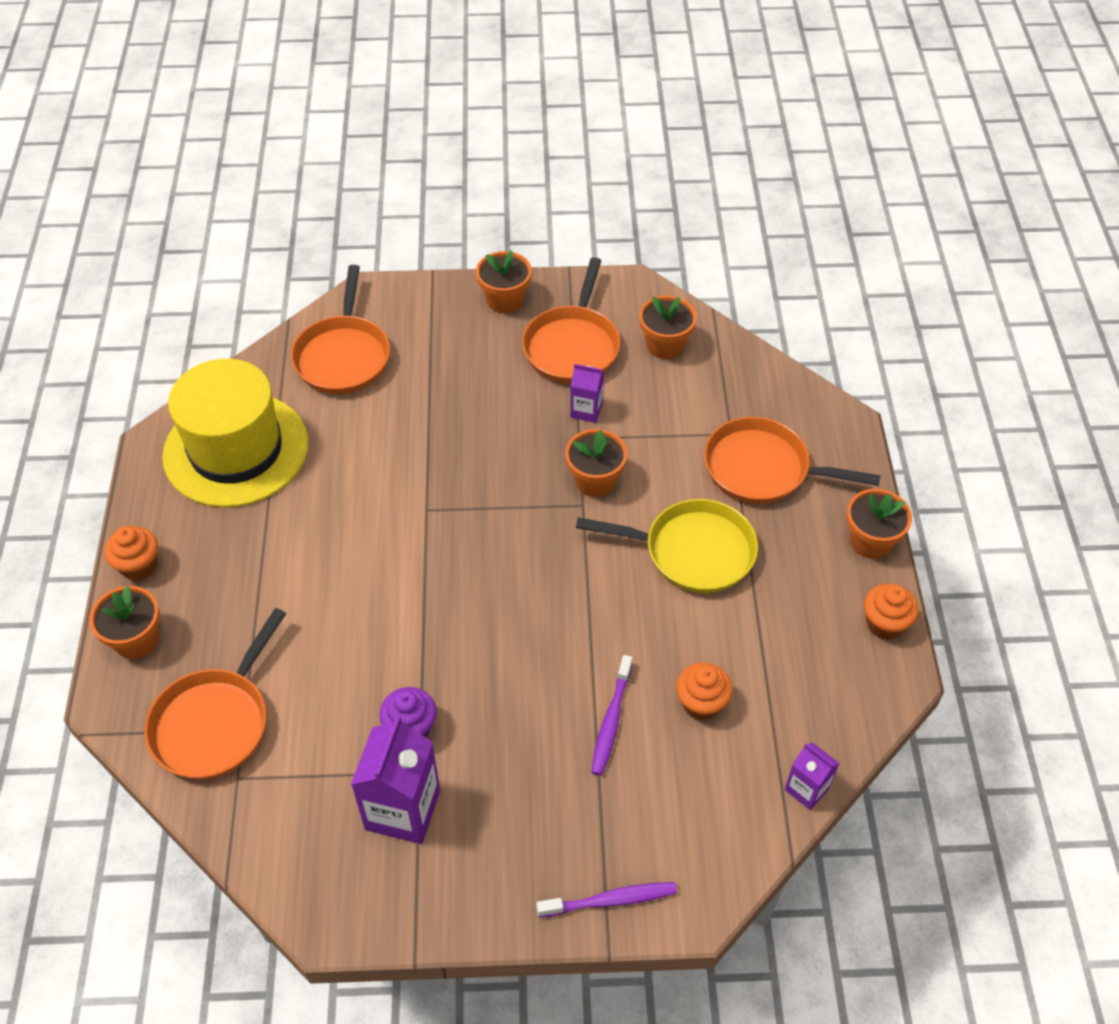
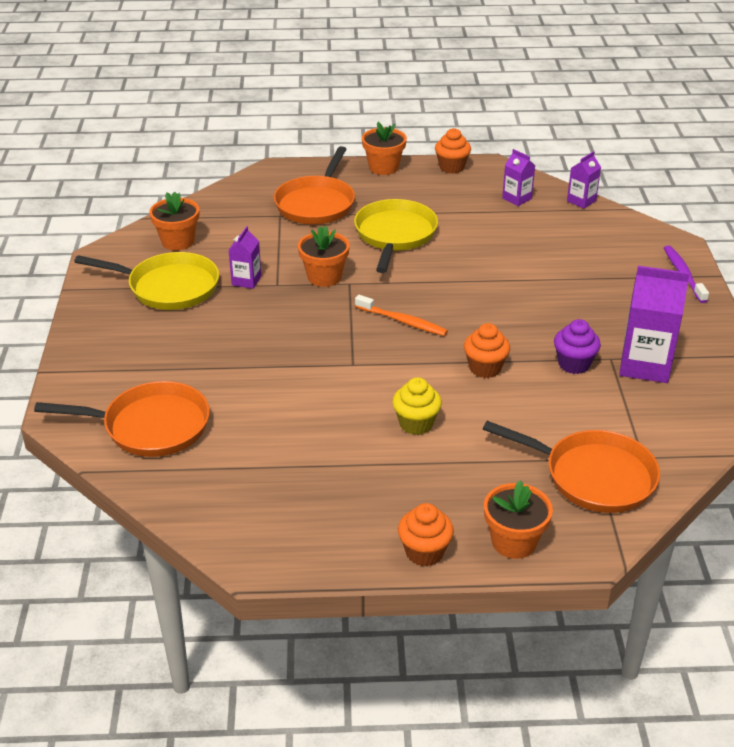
camera: 90 degrees left, 15 degrees down
(236, 449) = (271, 494): yellow hat -> none
(321, 564) = (416, 424): none -> yellow cupcake
(504, 556) = (403, 321): none -> orange toothbrush
(505, 300) = (98, 325): orange flower pot -> none
(572, 346) = (168, 287): orange pan -> yellow pan
(611, 721) = (547, 272): purple toothbrush -> none
(701, 704) = (526, 236): orange cupcake -> orange cupcake (485, 368)
(803, 701) = (517, 198): none -> purple carton

